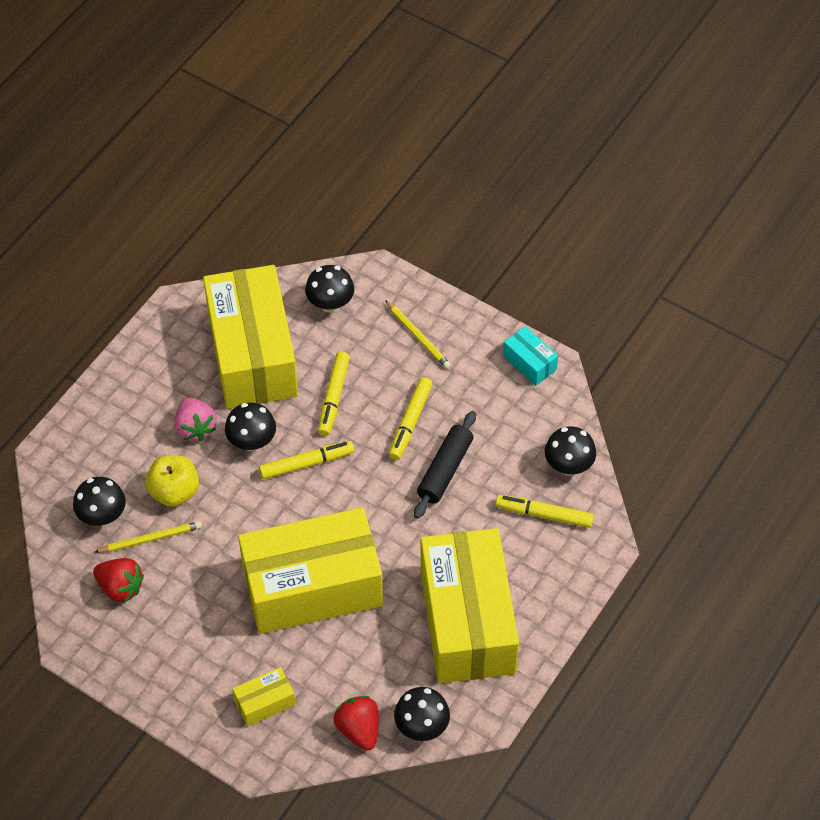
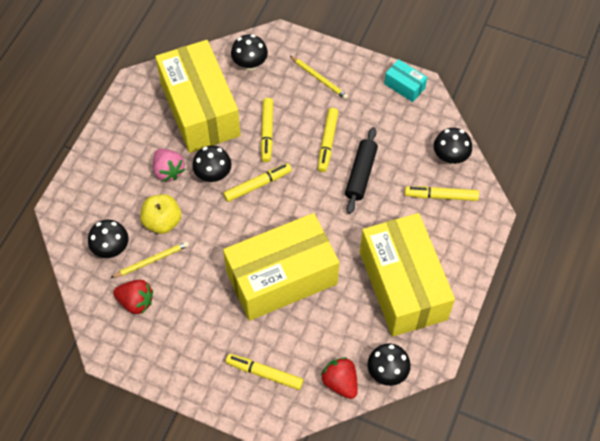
camera: 10 degrees left, 5 degrees up
(264, 702) = (264, 373): yellow box -> yellow marker

